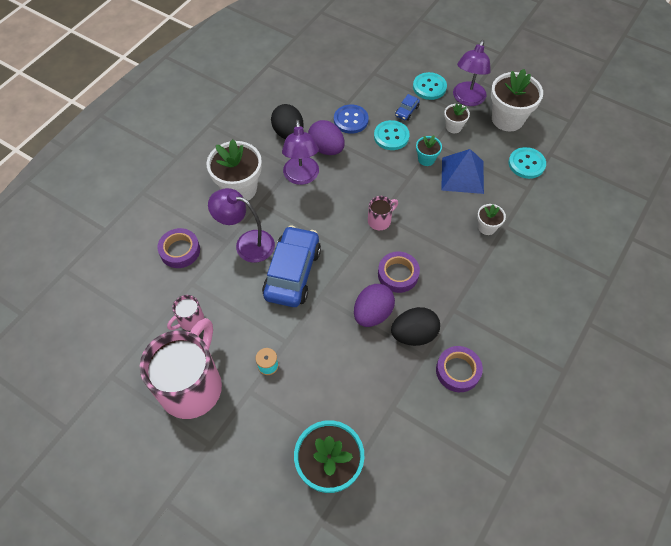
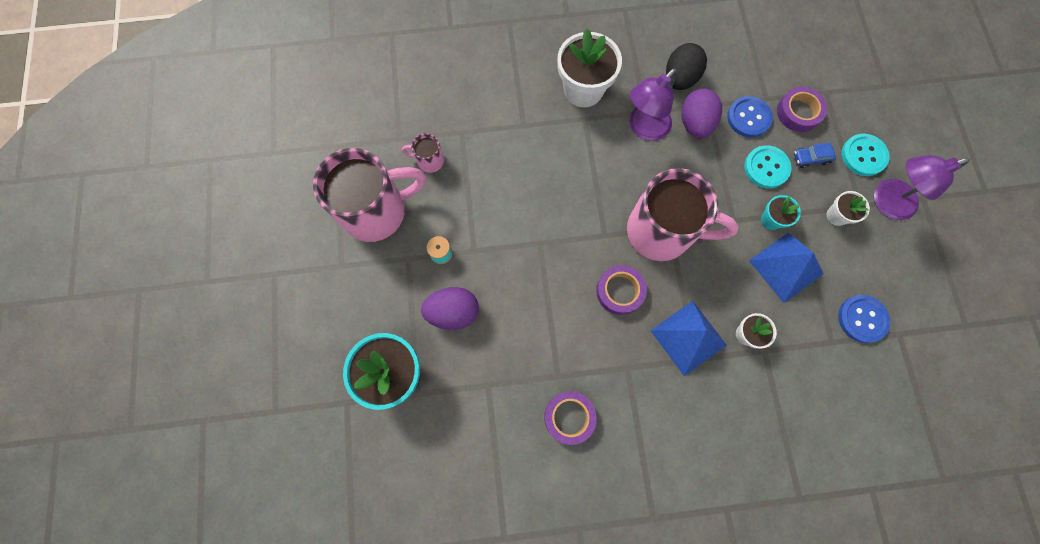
camera: 50 degrees right, 15 degrees up
(180, 251) = (482, 97): purple tape -> purple tape (798, 112)
(247, 244) = (536, 142): purple lamp -> none
(292, 273) = (541, 202): blue car -> none
(372, 313) = (561, 300): purple egg -> purple egg (453, 312)
(380, 220) = (662, 232): pink mug -> pink mug, size x2.33
(414, 334) = (572, 351): black egg -> none
(462, 260) = (688, 338): none -> blue pyramid
(507, 119) = (901, 260): white flower pot -> none
(526, 164) = (862, 319): turquoise button -> blue button

